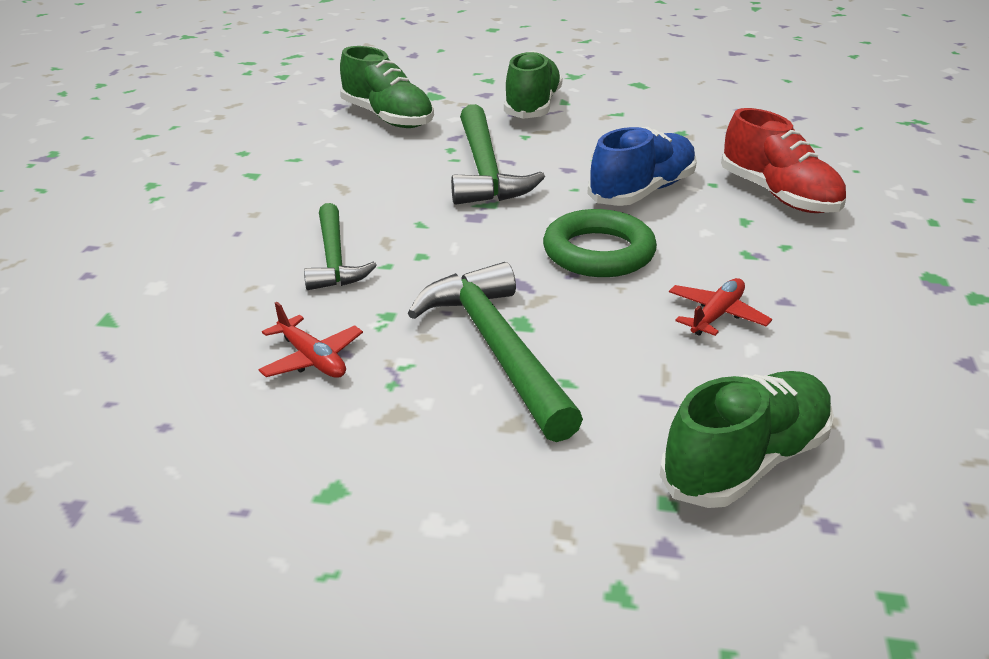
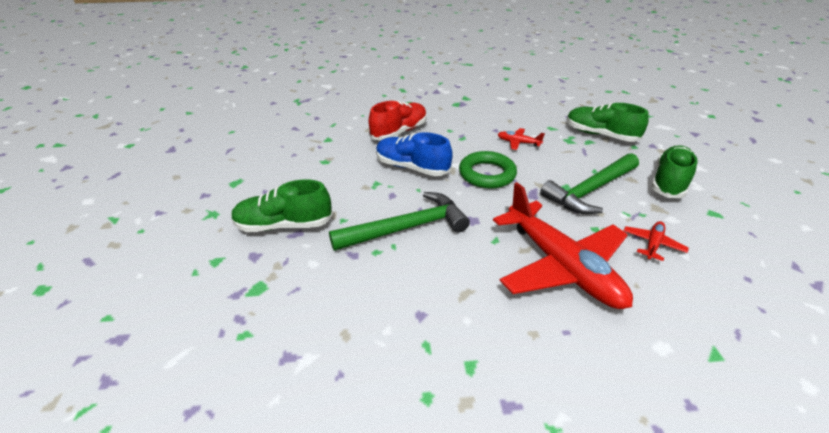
camera: 105 degrees left, 5 degrees up
(334, 259) = (561, 266): green hammer -> red plane
(387, 118) = (317, 307): green shoe -> green shoe (669, 182)

